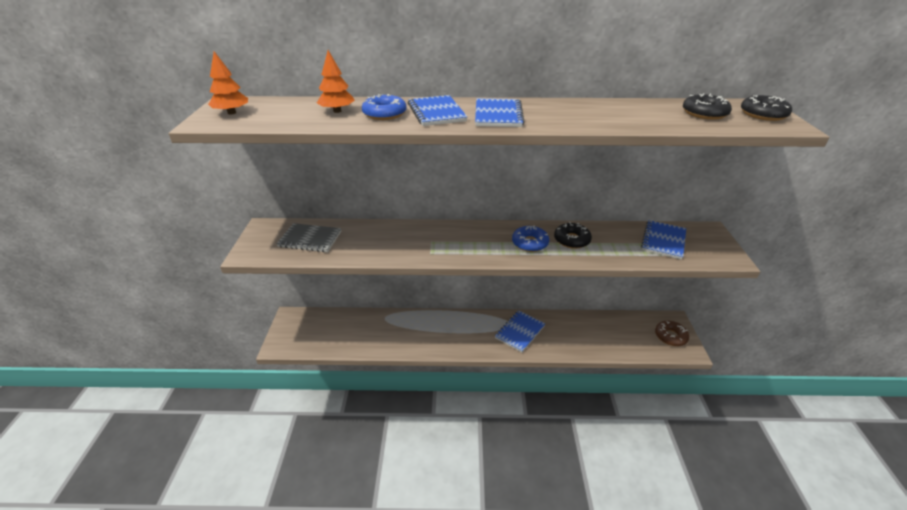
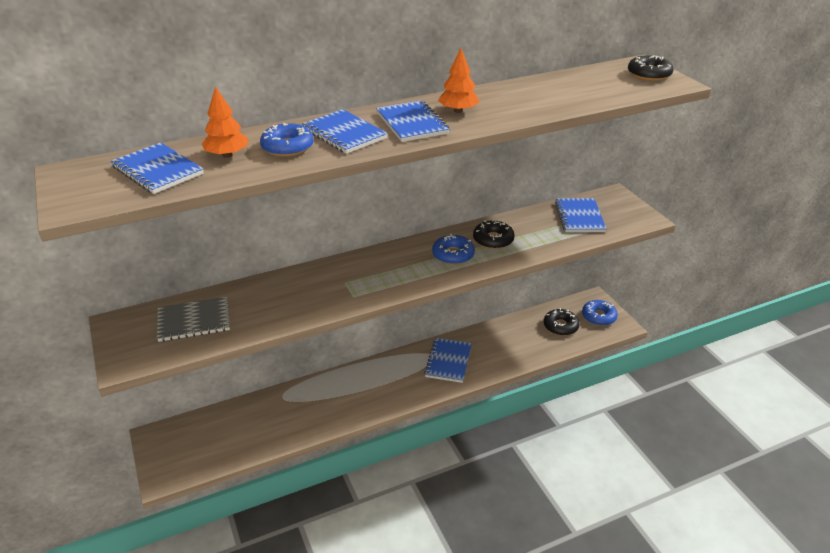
camera: 25 degrees left, 0 degrees up
(232, 113) = (93, 185): orange tree -> orange tree (458, 111)
(281, 112) = (157, 170): none -> blue notebook
(670, 336) = (598, 317): brown donut -> blue donut
(704, 113) = (600, 83): black donut -> black donut (560, 326)

